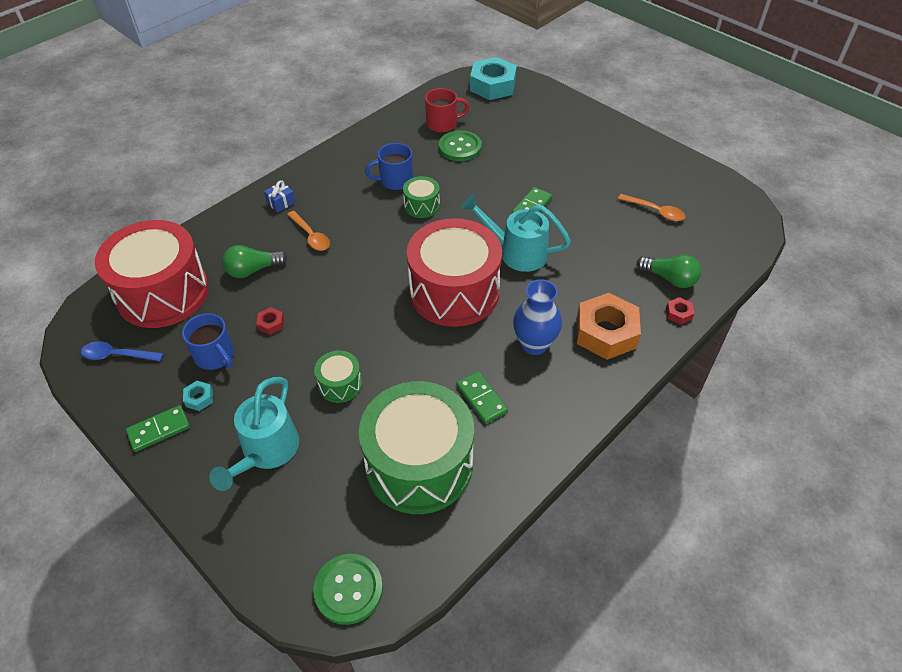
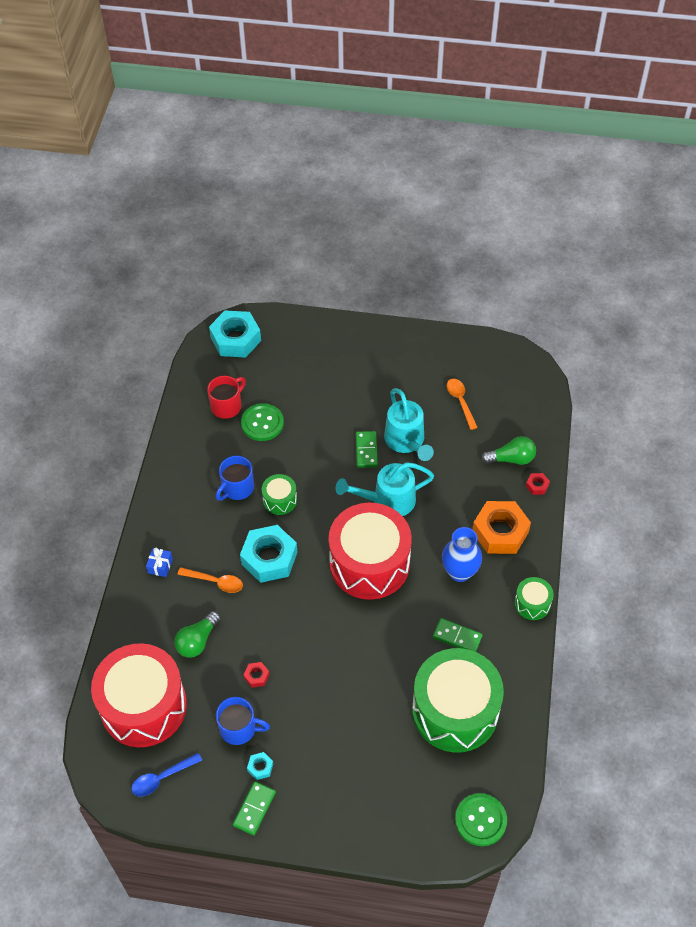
camera: 35 degrees left, 5 degrees up
(266, 452) = (346, 772): turquoise watering can -> turquoise watering can (406, 442)
(340, 384) = (352, 690): green drum -> green drum (532, 603)
(371, 242) = (269, 558): none -> turquoise nut
(655, 211) = (460, 402): orange spoon -> orange spoon turned 105 degrees counterclockwise

